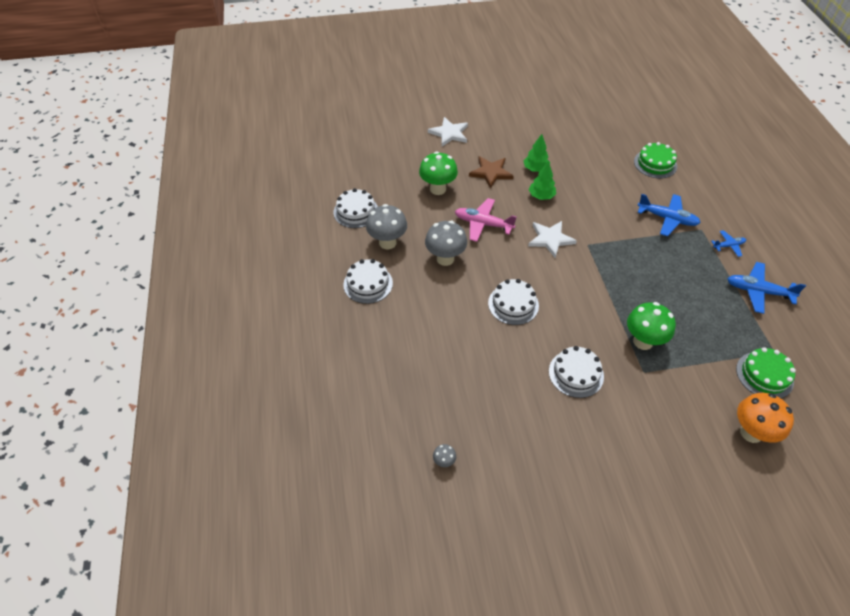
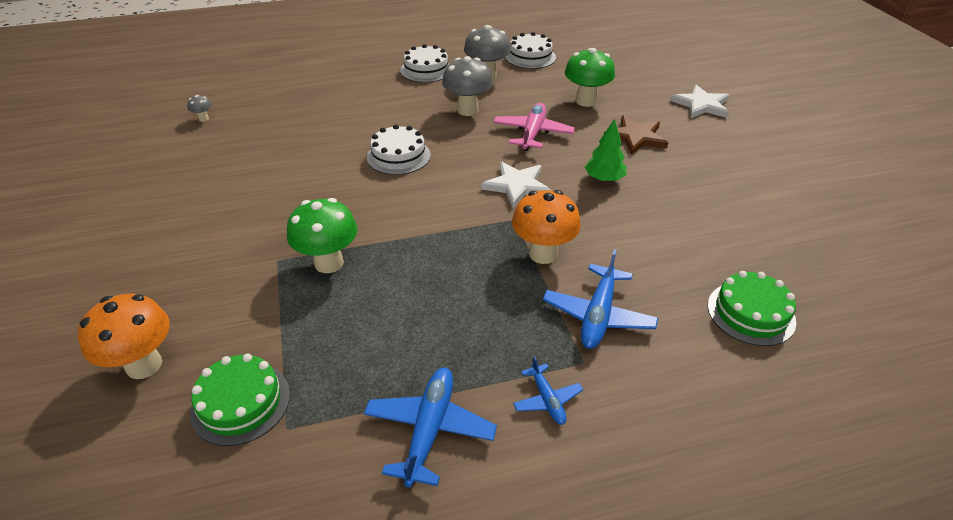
camera: 85 degrees right, 10 degrees down
(535, 169) = (663, 174): green tree -> none
(576, 373) = (287, 201): white cake -> none
(620, 234) = (543, 254): none -> orange mushroom

